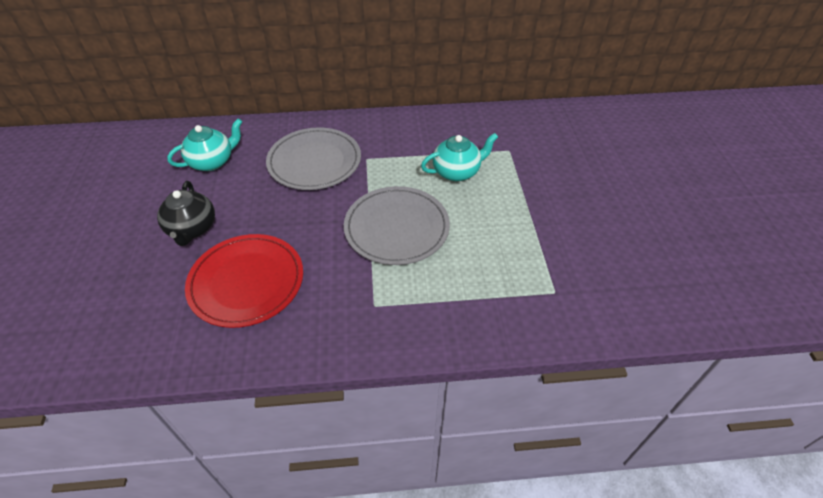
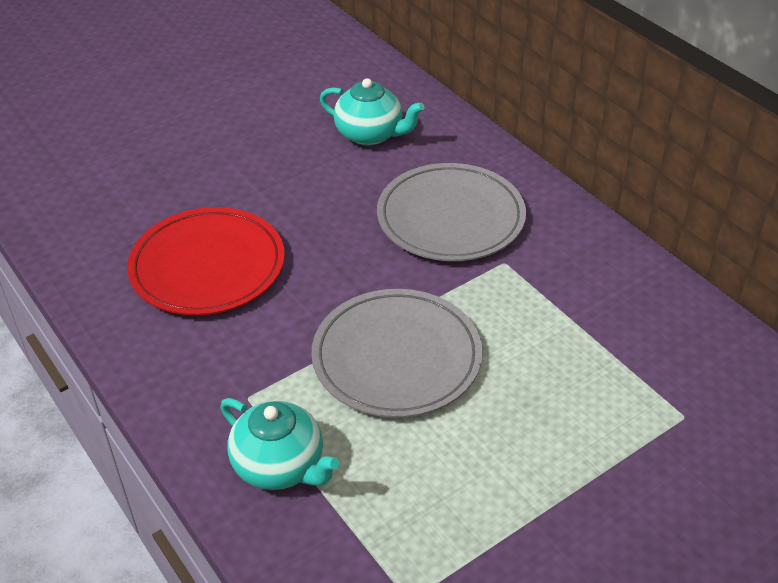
camera: 60 degrees right, 5 degrees down
(192, 229) = (253, 180): black teapot -> none
(457, 172) = (569, 373): turquoise teapot -> turquoise teapot (280, 466)

